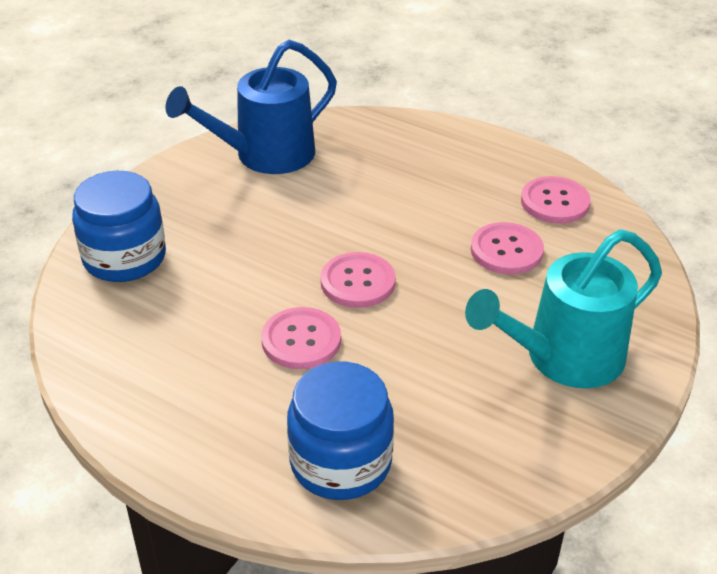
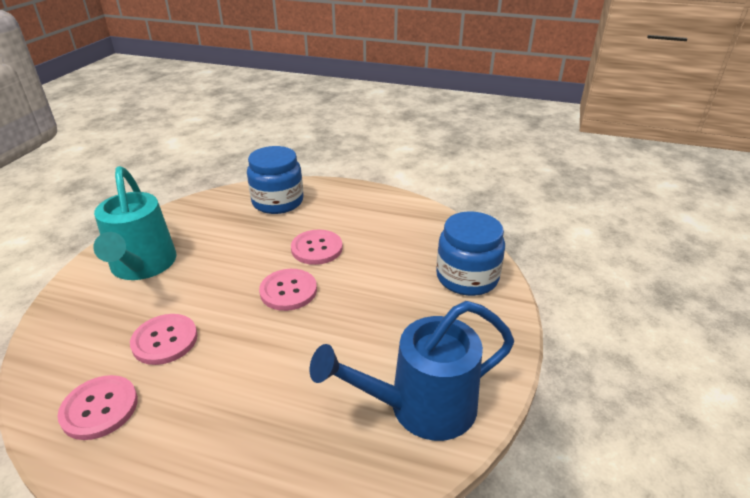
camera: 165 degrees right, 5 degrees down
(264, 156) = (420, 407): blue watering can -> blue watering can turned 150 degrees counterclockwise
(563, 358) = (142, 266): turquoise watering can -> turquoise watering can turned 120 degrees clockwise

